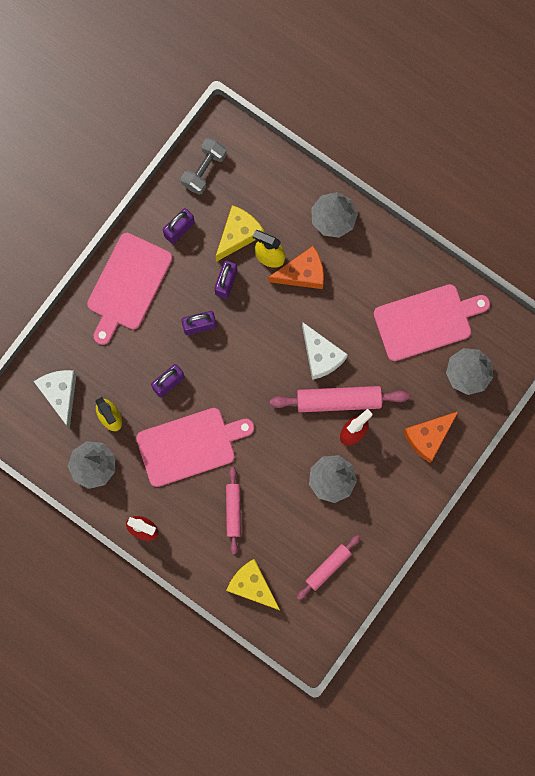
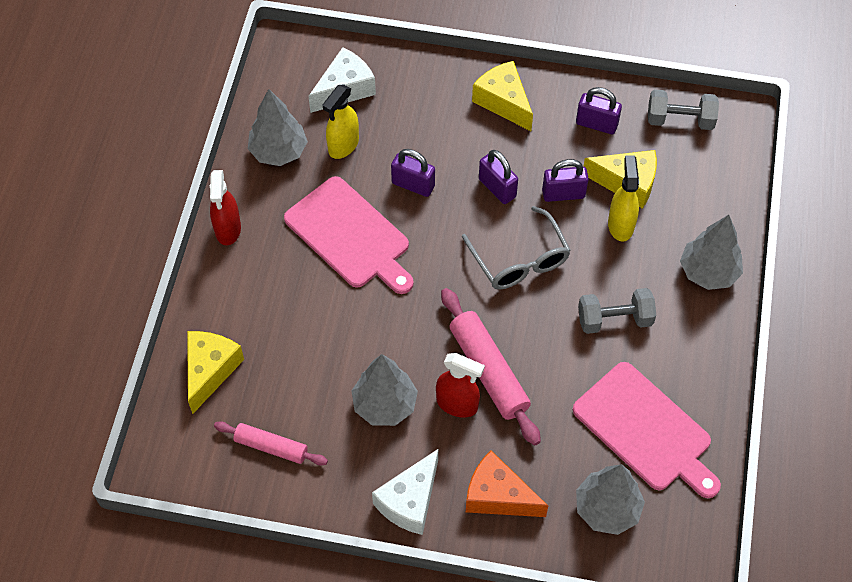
camera: 65 degrees right, 20 degrees down
(128, 285) = (503, 102): pink cutting board -> yellow cheese
(233, 510) = (294, 312): pink rolling pin -> none
(263, 339) = (519, 259): none -> grey glasses
(302, 273) = (622, 267): orange cheese -> none
(321, 356) = (533, 328): white cheese -> white cheese (409, 501)
(339, 299) = (614, 319): none -> grey dumbbell

